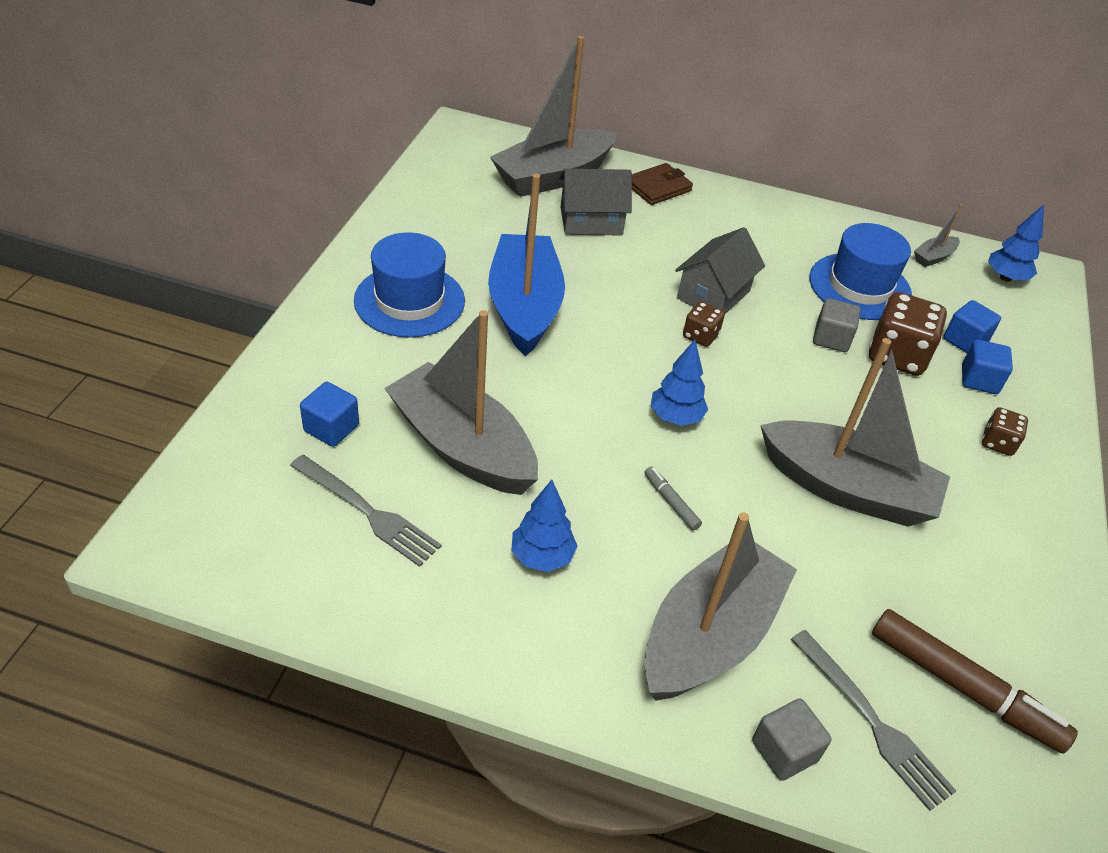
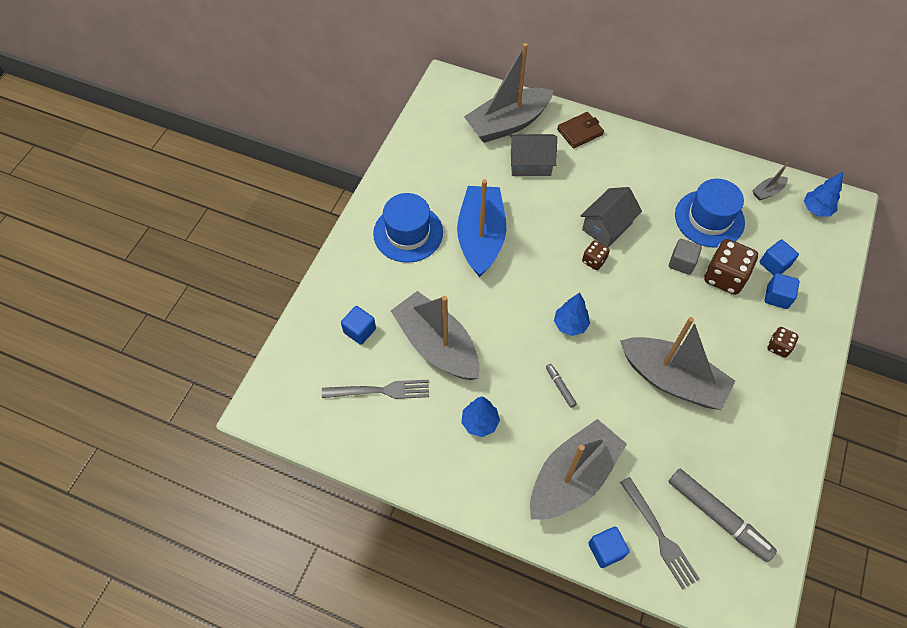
camera: 10 degrees right, 15 degrees up
(369, 513) = (381, 390): grey fork -> grey fork turned 45 degrees counterclockwise
(784, 751) = (606, 550): grey cube -> blue cube
(963, 687) = (718, 516): brown marker -> grey marker

